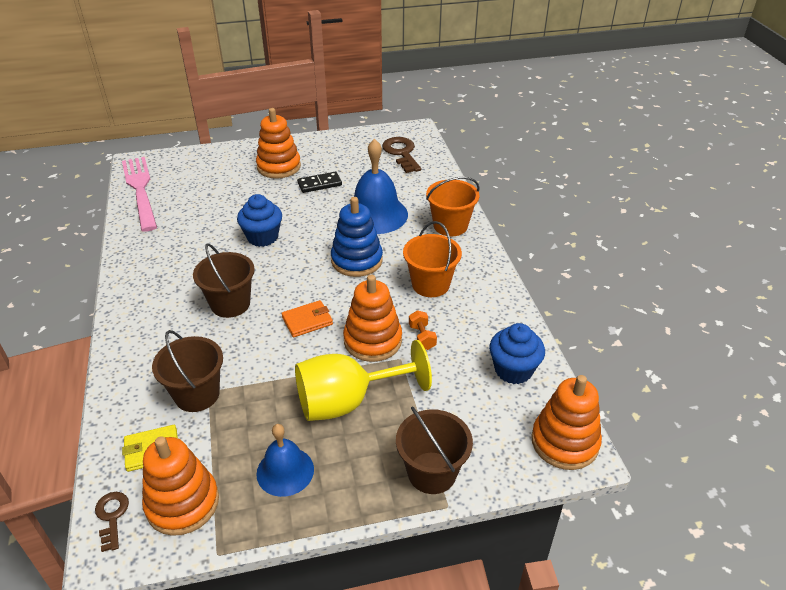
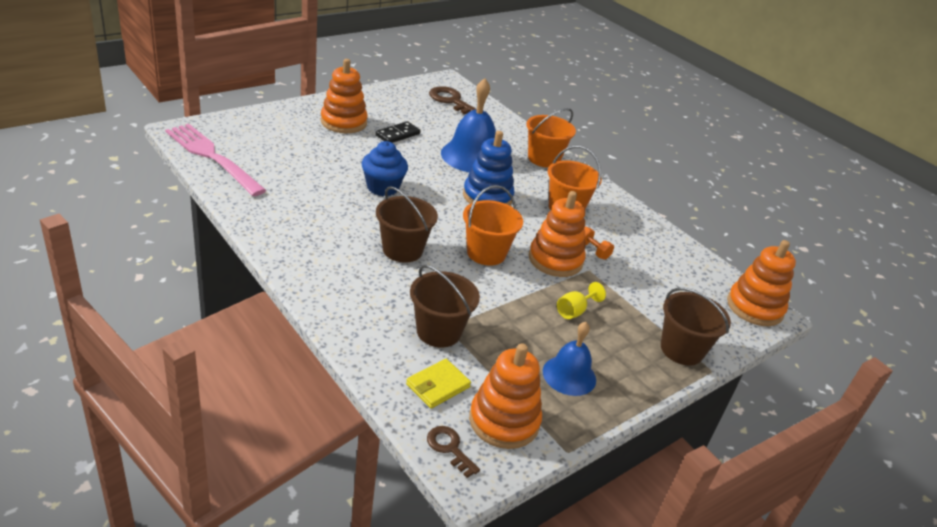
camera: 30 degrees left, 5 degrees down
(307, 321) = (486, 253): orange wallet -> orange bucket
(347, 401) = (574, 311): yellow goblet -> yellow goblet, size x0.43
(513, 370) = (680, 263): blue cupcake -> none

